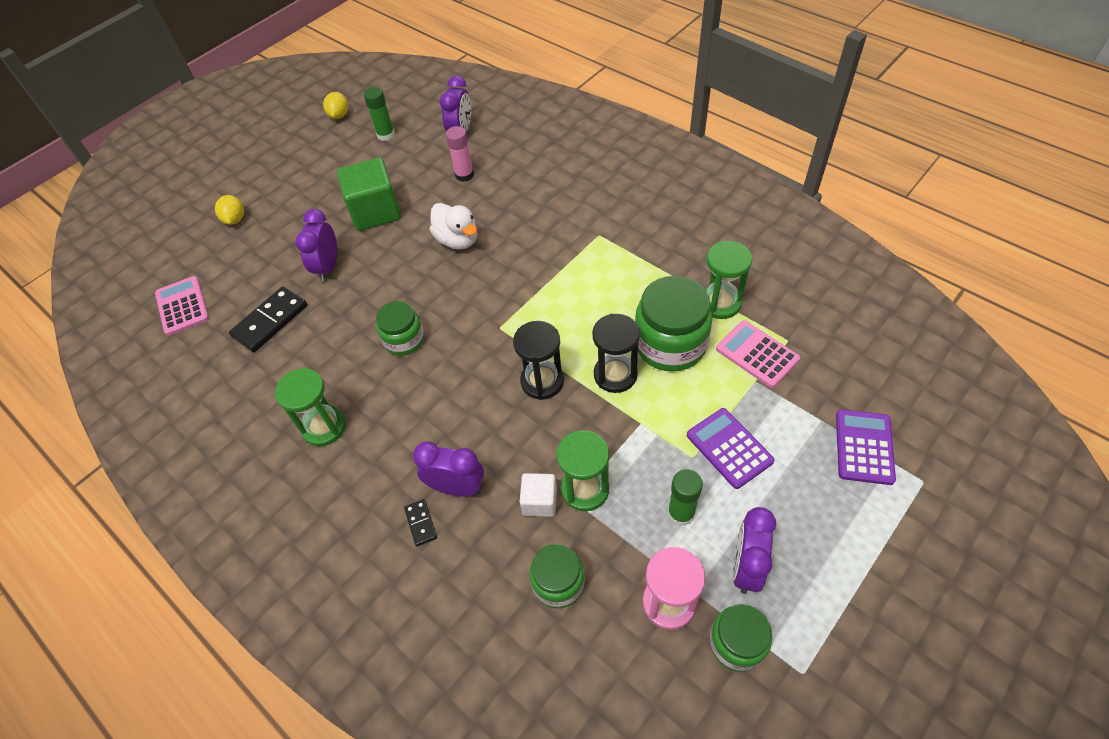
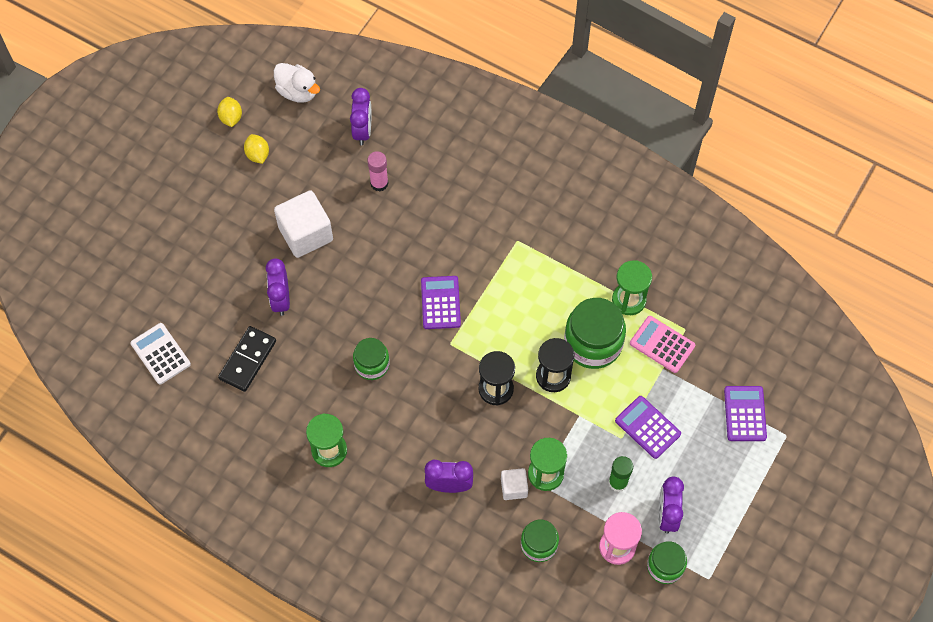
camera: 15 degrees left, 10 degrees up
(182, 306) = (160, 354): pink calculator -> white calculator
(235, 219) = (172, 255): yellow lemon -> yellow lemon (257, 155)
(375, 211) = (305, 234): green cube -> white cube
(386, 135) = (287, 140): green glue stick -> none
(420, 523) = (429, 516): black domino -> none
(458, 240) = (391, 258): white duck -> white duck (298, 92)
(499, 286) = (440, 303): none -> purple calculator

